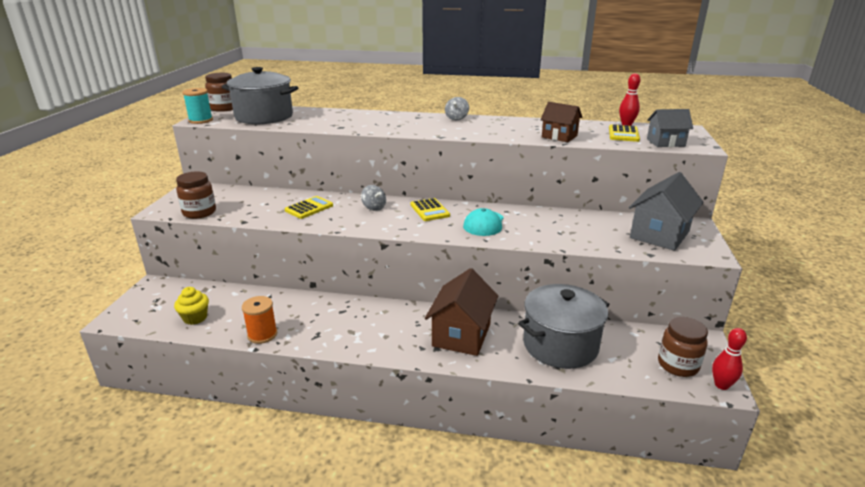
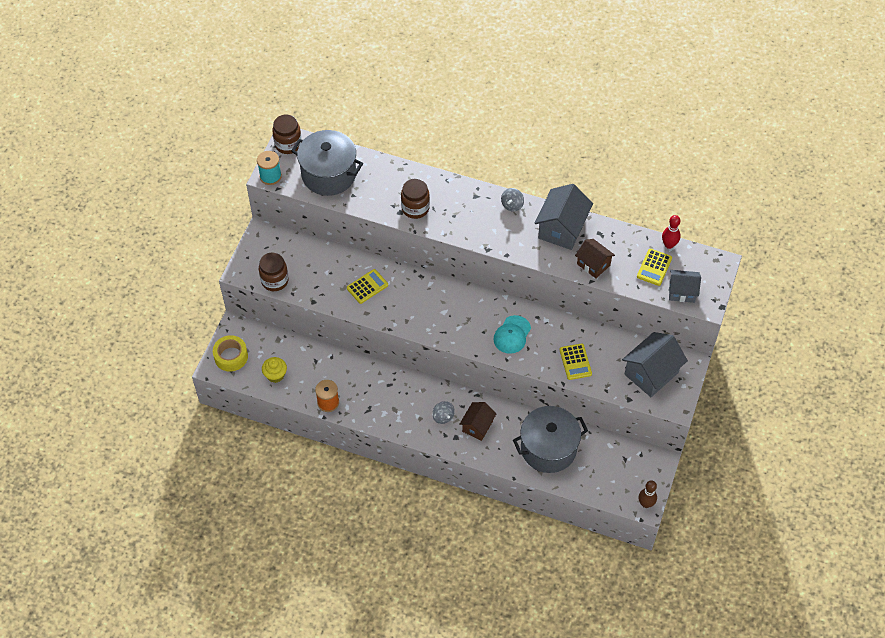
camera: 10 degrees right, 30 degrees up
(140, 308) = (231, 356): none -> yellow tape
(374, 207) = (423, 294): grey spinning top -> grey spinning top (443, 416)
(429, 210) = (471, 306): yellow calculator -> yellow calculator (575, 362)
(461, 335) = (477, 426): brown house -> brown house, size x0.62
(513, 124) = (562, 229): none -> grey house
(678, 365) = (625, 481): brown jar -> brown jar (415, 208)
(721, 385) = (646, 504): red bowling pin -> brown bowling pin

